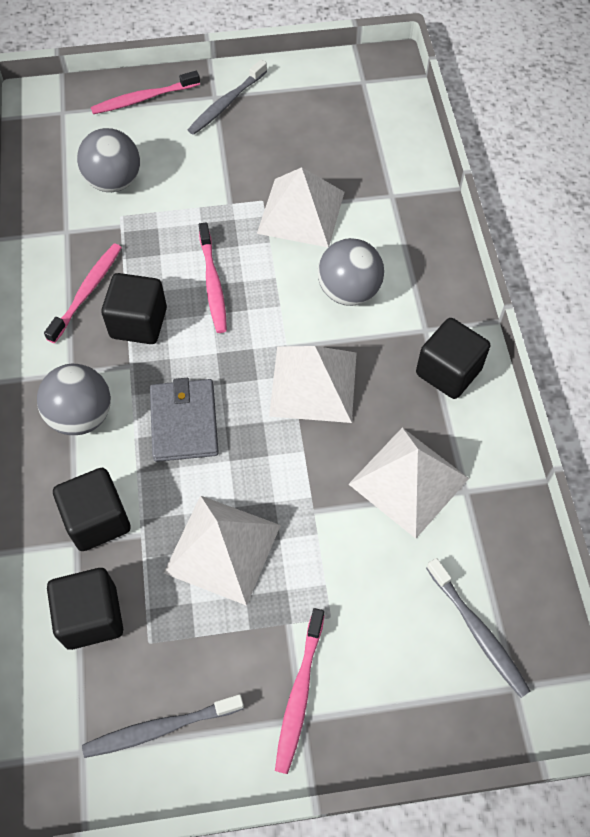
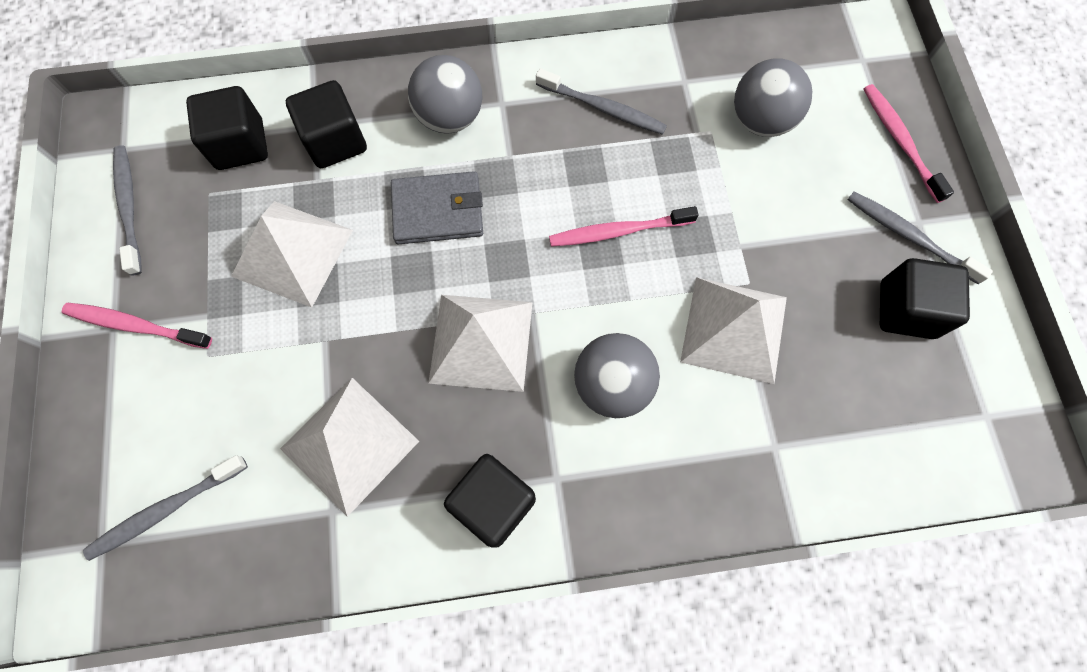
camera: 90 degrees right, 10 degrees up
(87, 292) = (602, 108): pink toothbrush -> grey toothbrush
(138, 323) = (563, 160): black cube -> black cube (906, 310)

